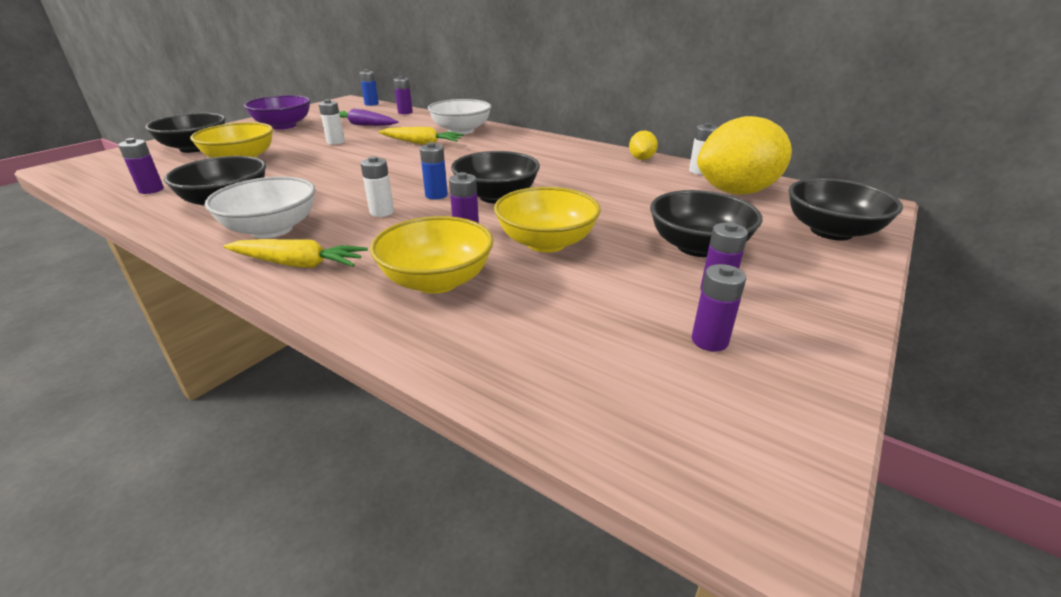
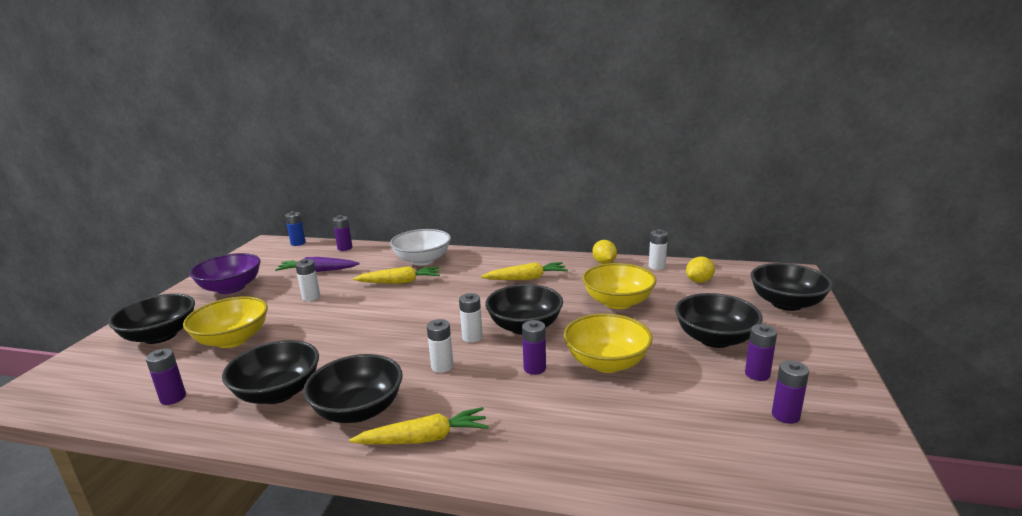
camera: 20 degrees left, 10 degrees down
(272, 229) = (358, 410): white bowl -> black bowl
(436, 195) = (472, 337): blue battery -> white battery
(437, 281) = (558, 421): yellow bowl -> yellow bowl (618, 302)
(543, 159) = (526, 278): none -> yellow carrot
(736, 192) = (699, 281): yellow lemon -> yellow lemon, size x0.44

